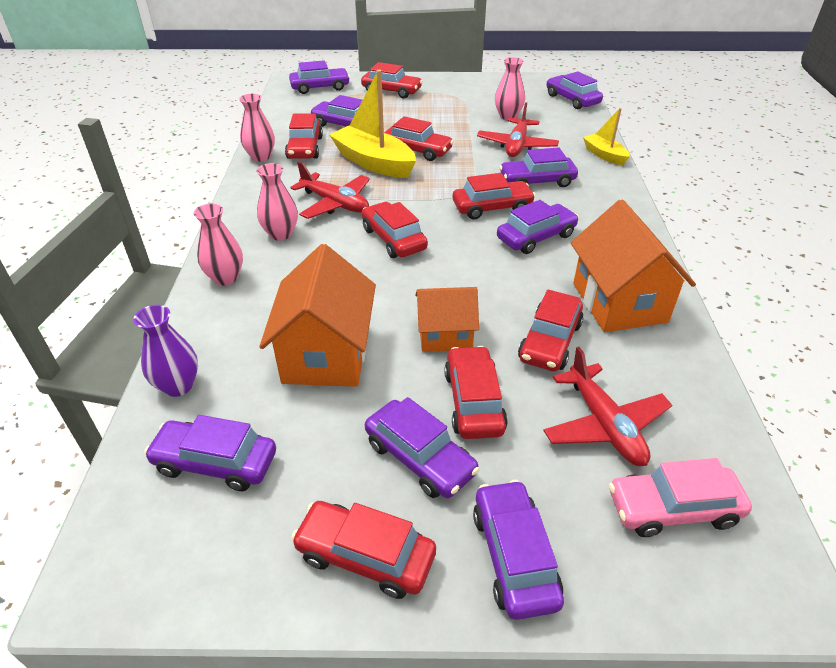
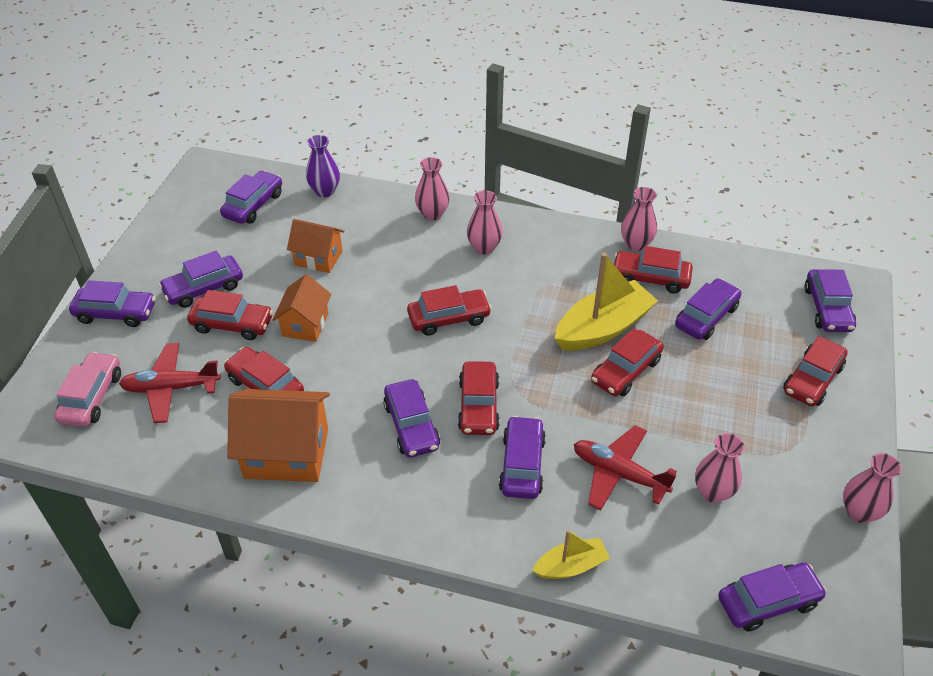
camera: 105 degrees right, 5 degrees up
(326, 354) = (318, 258): orange house -> orange house, size x0.61
(335, 204) = (525, 287): red plane -> none
(365, 556) = (157, 255): red car -> none
(490, 79) = (859, 512): none -> pink vase

